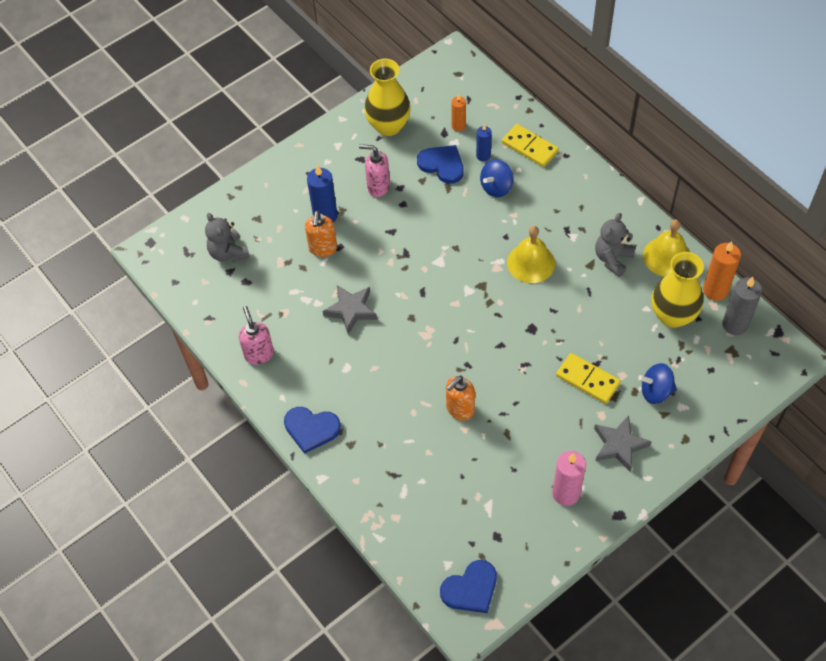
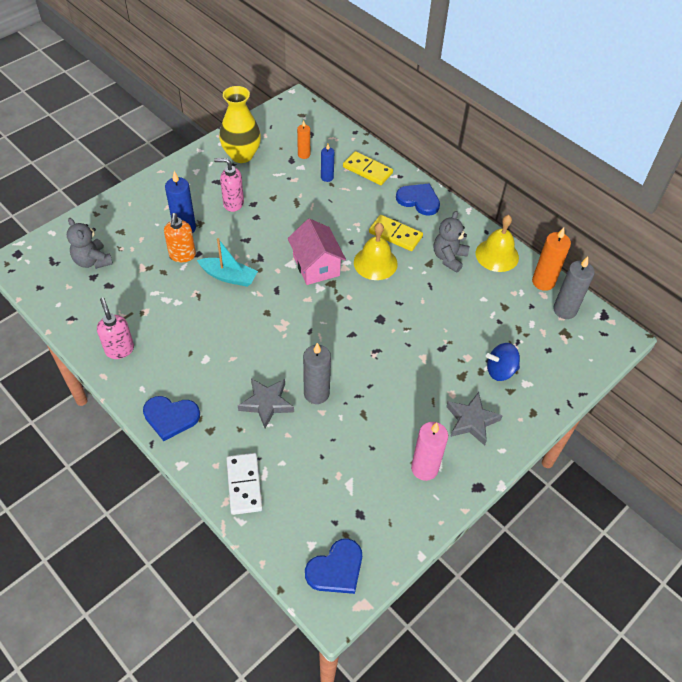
camera: 10 degrees left, 5 degrees down
(351, 310) = (209, 308): grey star -> grey star (266, 403)
(372, 275) = (229, 276): none -> turquoise boat
(383, 501) = (244, 485): none -> white domino
(442, 165) = (290, 185): blue heart -> blue heart (419, 200)
(460, 409) = (316, 393): orange soap dispenser -> grey candle
(466, 264) = (316, 265): none -> pink house
(496, 187) = (340, 202): blue spinning top -> none
(587, 379) = (436, 362): yellow domino -> yellow domino (395, 235)
(672, 315) = (508, 304): yellow vase -> none

